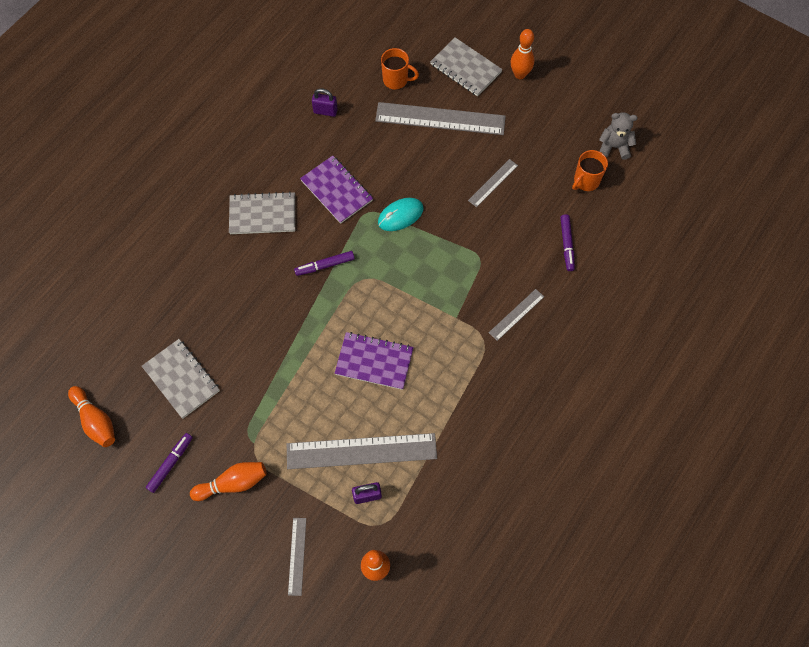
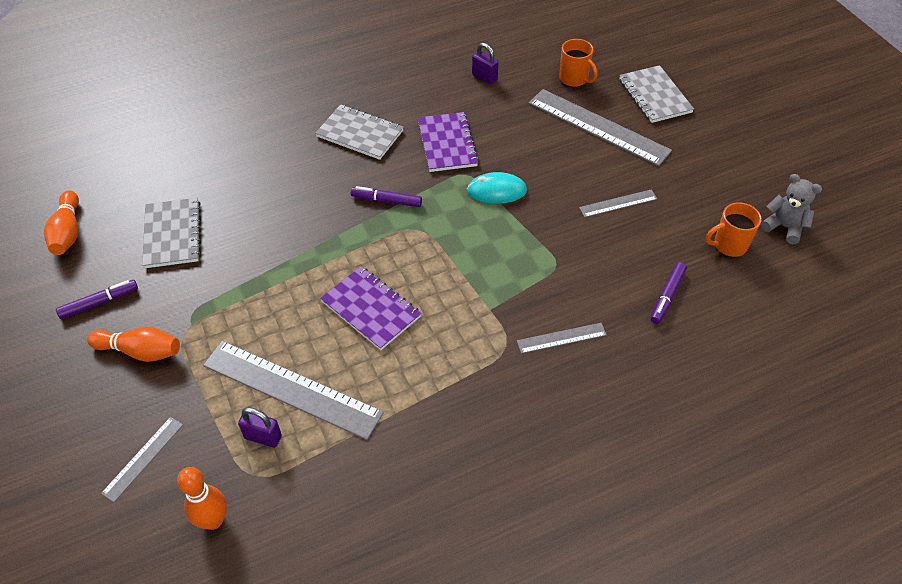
camera: 30 degrees right, 15 degrees down
(520, 74) = (712, 122): orange bowling pin -> none

